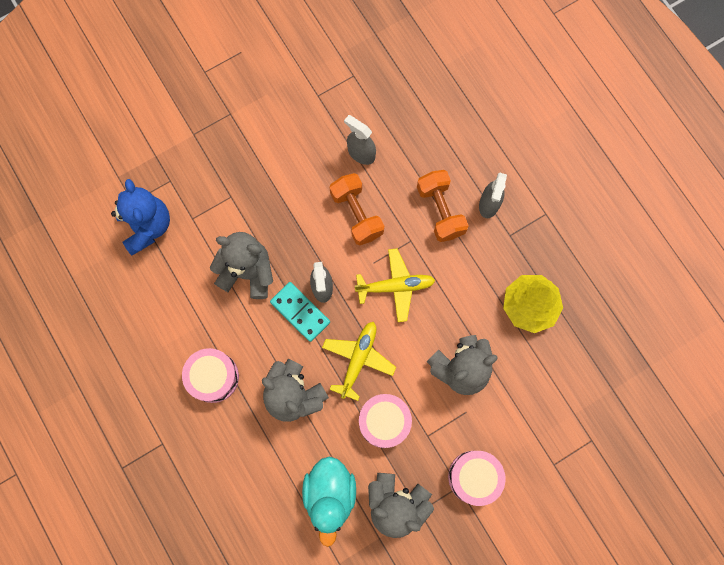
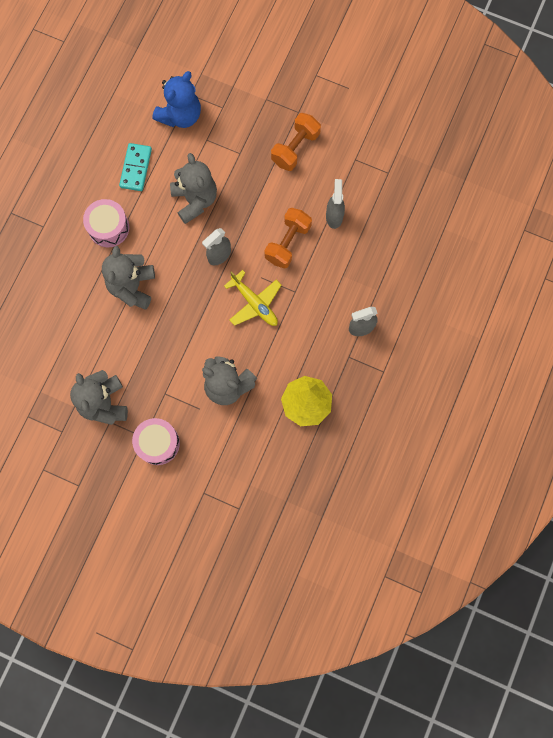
camera: 55 degrees right, 0 degrees up
(300, 312) = (192, 253): turquoise domino -> turquoise domino (136, 168)
(330, 494) = (81, 355): turquoise duck -> none
(358, 359) = (186, 312): yellow plane -> none
(384, 421) = (155, 358): pink drum -> none
(440, 211) = (331, 297): orange dumbbell -> orange dumbbell (295, 148)

